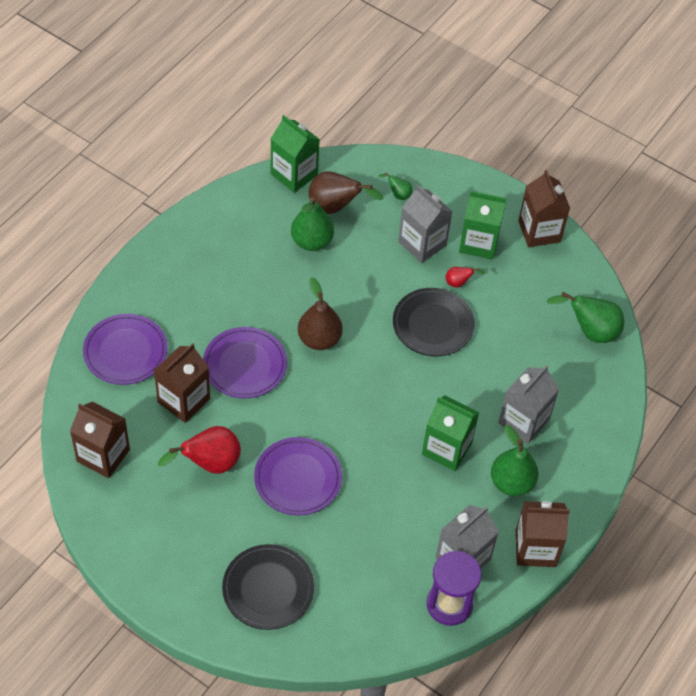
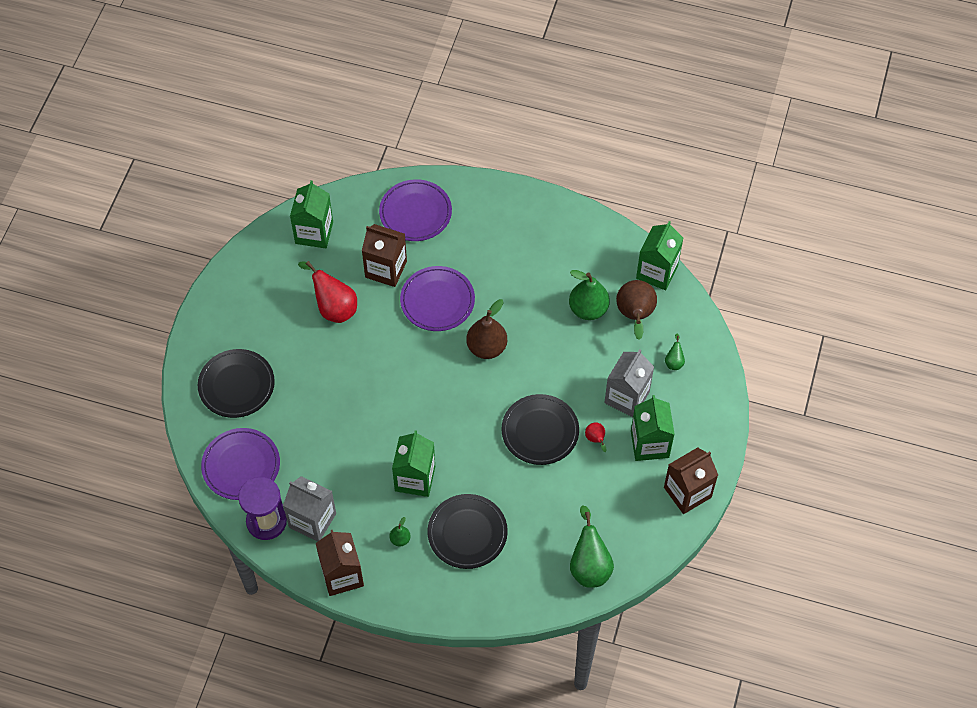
camera: 75 degrees right, 5 degrees up
(103, 455) = (314, 233): brown carton -> green carton
(298, 478) = (343, 374): purple plate -> purple plate (241, 466)
(511, 482) = (400, 539): green pear -> green pear, size x0.49
(523, 421) = (467, 533): grey carton -> black plate

